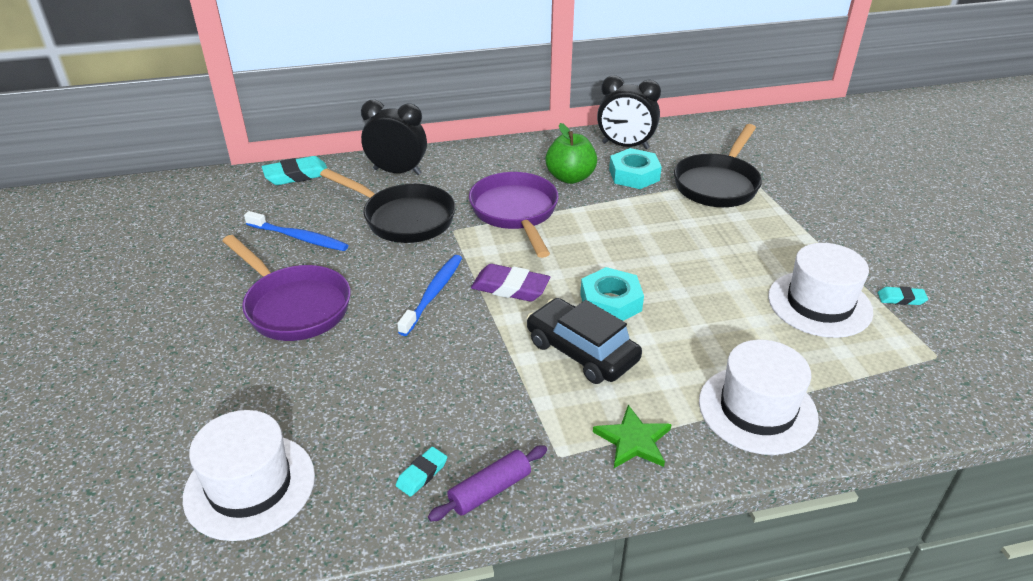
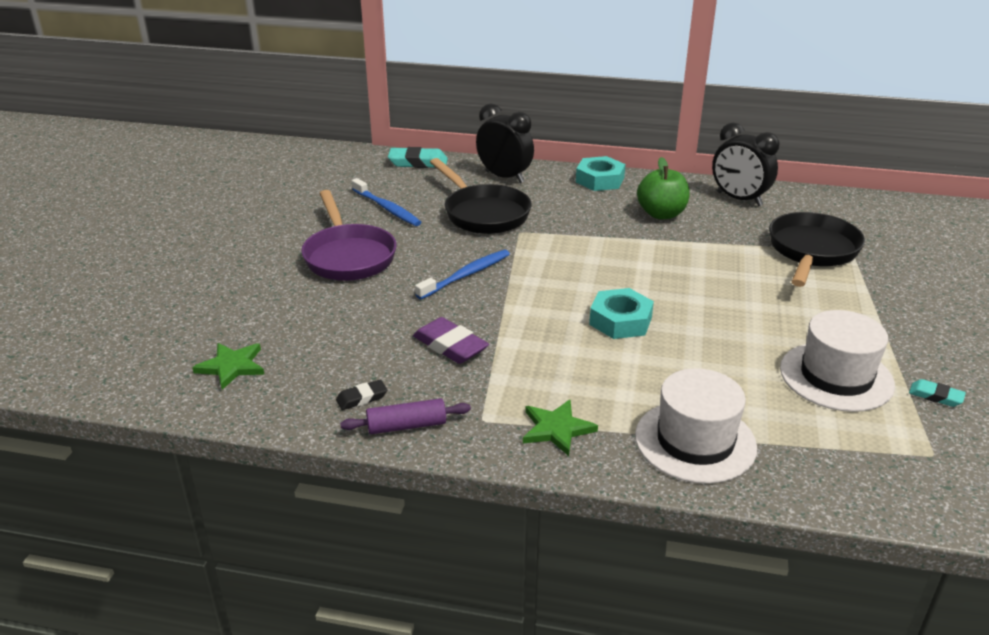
camera: 25 degrees right, 5 degrees down
(250, 486) = (232, 366): white hat -> green star
(422, 474) = (362, 398): turquoise eraser -> black eraser
(510, 288) = (536, 287): purple eraser -> purple eraser (450, 346)
(515, 213) = (586, 231): purple pan -> none
(581, 351) = (563, 351): black car -> none
(634, 175) = (728, 225): turquoise nut -> turquoise nut (600, 180)
(718, 184) = (811, 251): black pan -> black pan turned 150 degrees clockwise

